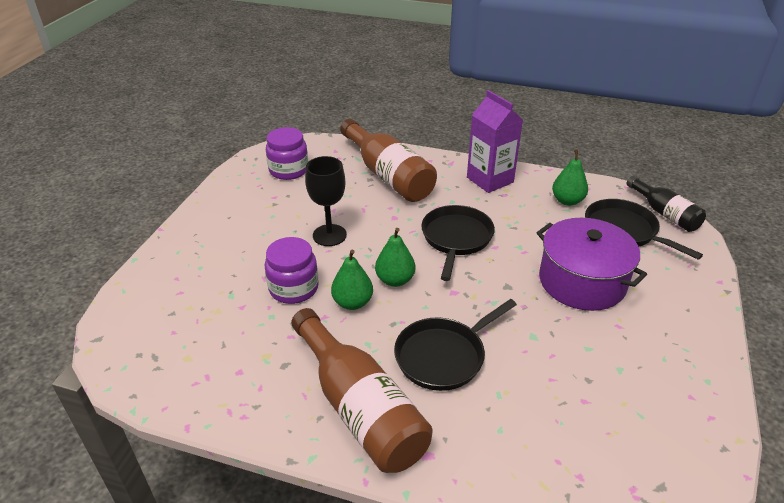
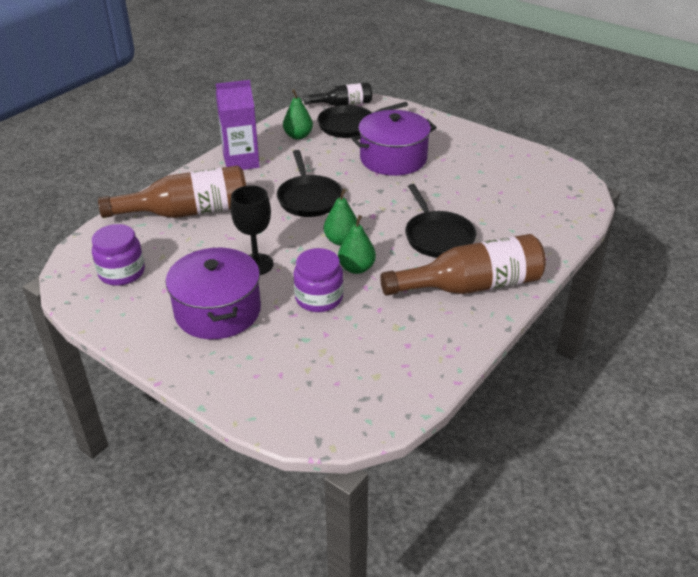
camera: 70 degrees left, 0 degrees up
(255, 232) = (218, 311): none -> purple pot
(456, 238) = (309, 198): black pan -> black pan turned 135 degrees counterclockwise

